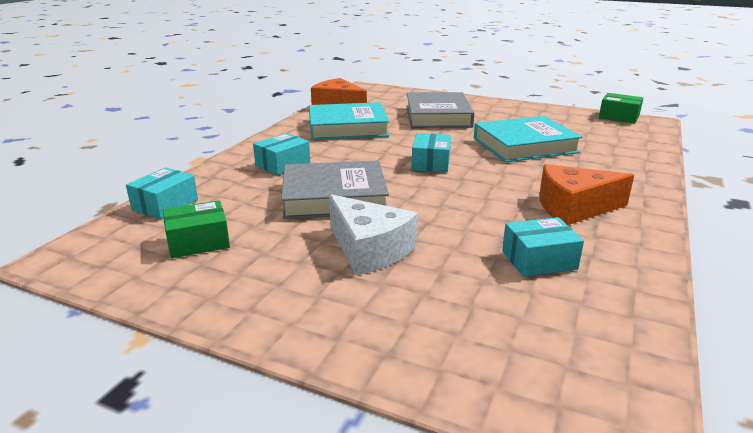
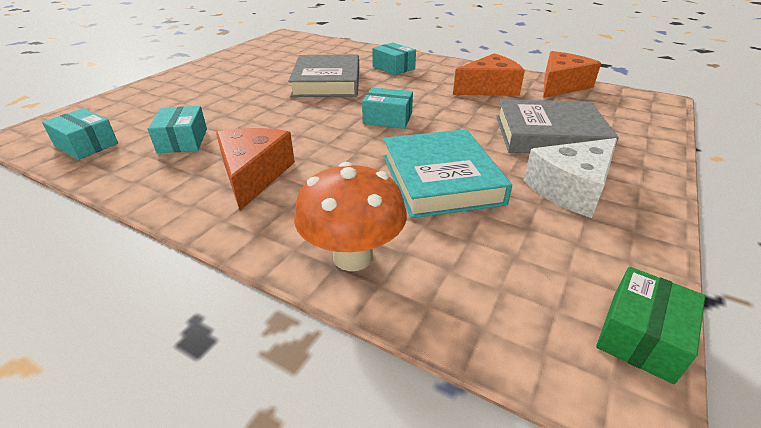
camera: 95 degrees right, 10 degrees up
(165, 205) = (335, 45): turquoise box -> turquoise box (86, 145)
(198, 242) = (284, 54): green box -> none
(347, 127) = (489, 88): turquoise book -> orange cheese
(369, 249) = (244, 90): white cheese -> white cheese (571, 189)
(632, 166) = (353, 256): none -> orange mushroom

